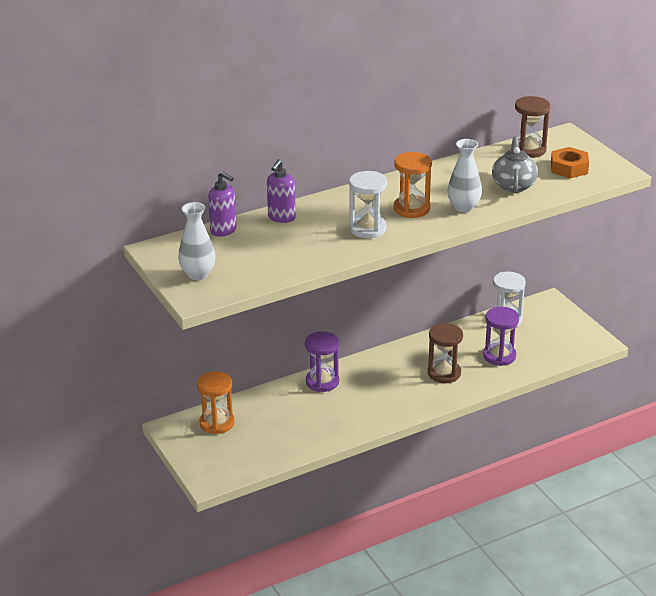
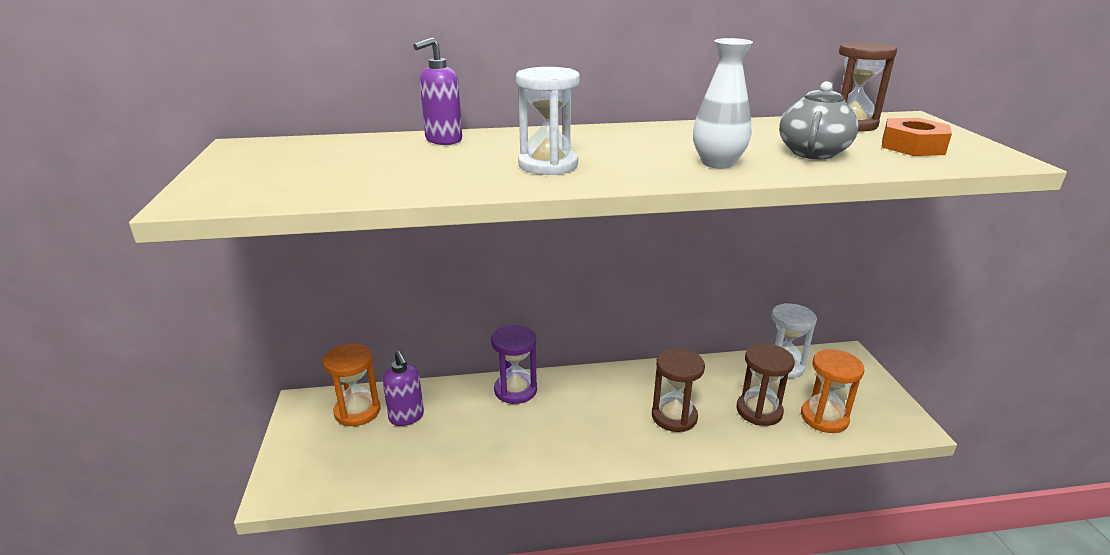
camera: 20 degrees right, 5 degrees down
(198, 274) = (246, 175): white vase -> none
(223, 230) = (353, 141): purple soap dispenser -> purple soap dispenser (406, 417)
(411, 209) = (634, 154): orange hourglass -> orange hourglass (824, 418)
(499, 356) = (759, 411): purple hourglass -> brown hourglass

